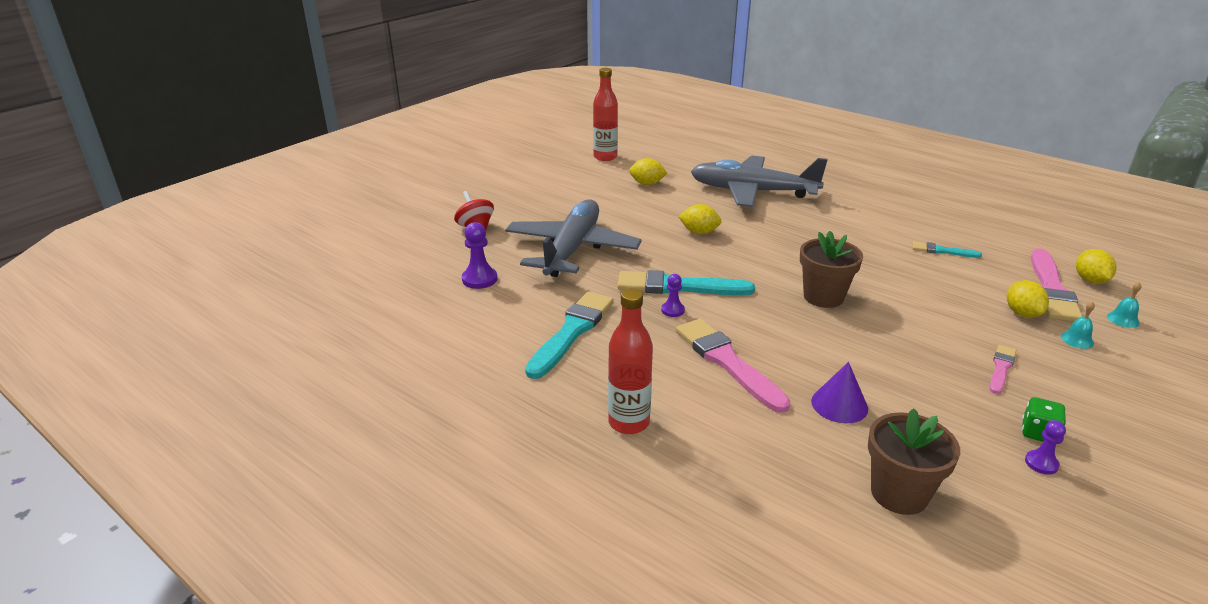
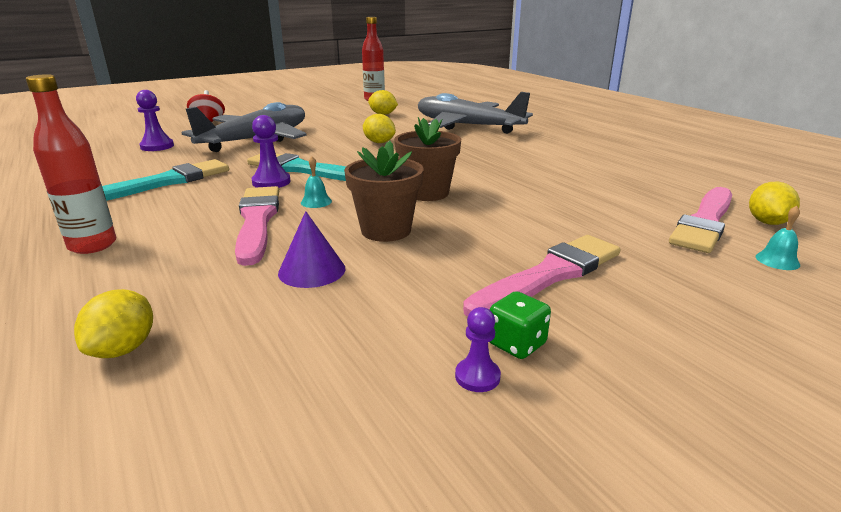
camera: 20 degrees right, 5 degrees down
(672, 310) = (271, 182): purple pawn -> purple pawn, size x1.60
(899, 494) = (246, 362): brown flower pot -> brown flower pot (386, 230)
(942, 251) = (605, 179): turquoise brush -> none
(1001, 368) = (549, 275): pink brush -> pink brush, size x1.93
(1022, 313) = (639, 235): yellow lemon -> yellow lemon (123, 349)
(1077, 339) = (687, 268): turquoise bell -> turquoise bell (316, 202)

